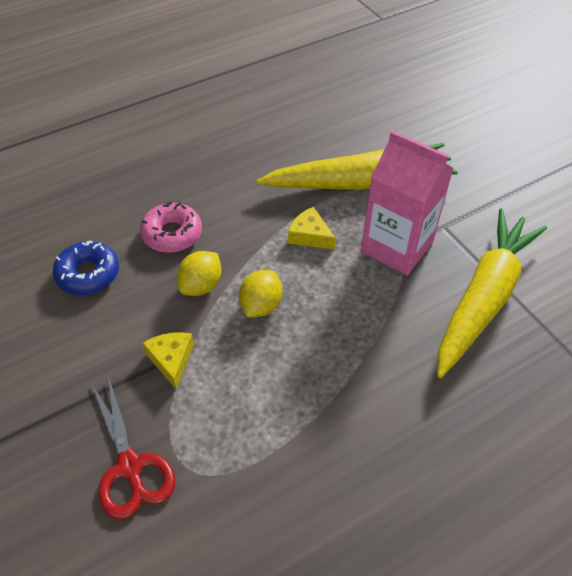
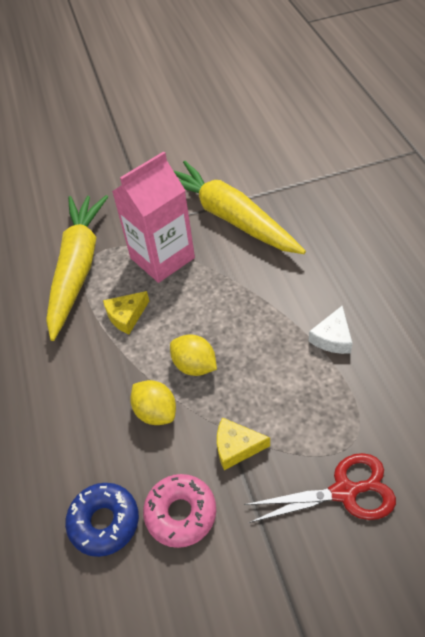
camera: 70 degrees left, 0 degrees up
(172, 234) = (79, 432): pink donut -> pink donut (181, 513)
(328, 433) = (332, 338): none -> white cheese

